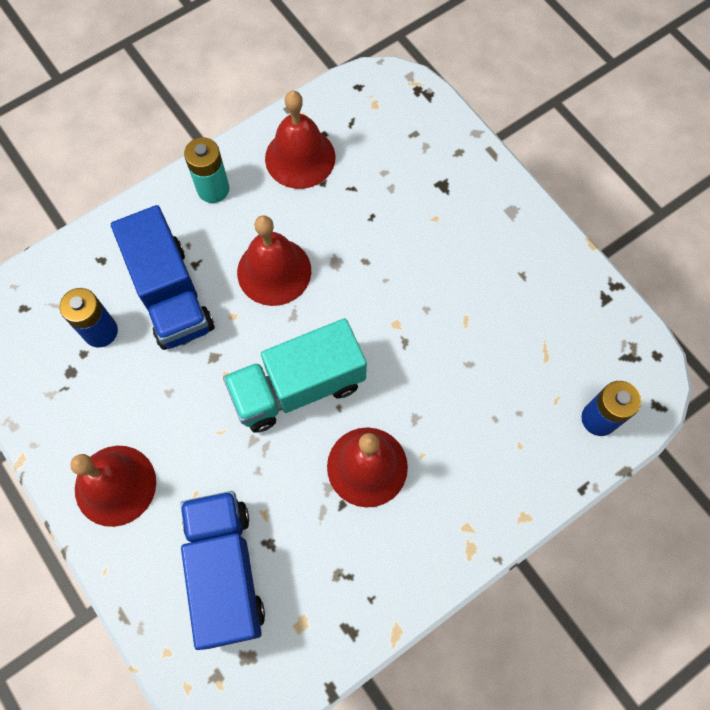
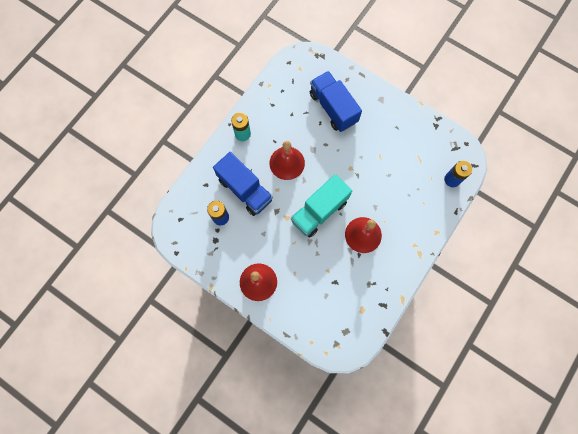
camera: 20 degrees left, 5 degrees up
(225, 571) = (321, 300): blue truck -> blue truck (333, 108)
(300, 157) = (276, 105): red bell -> none

